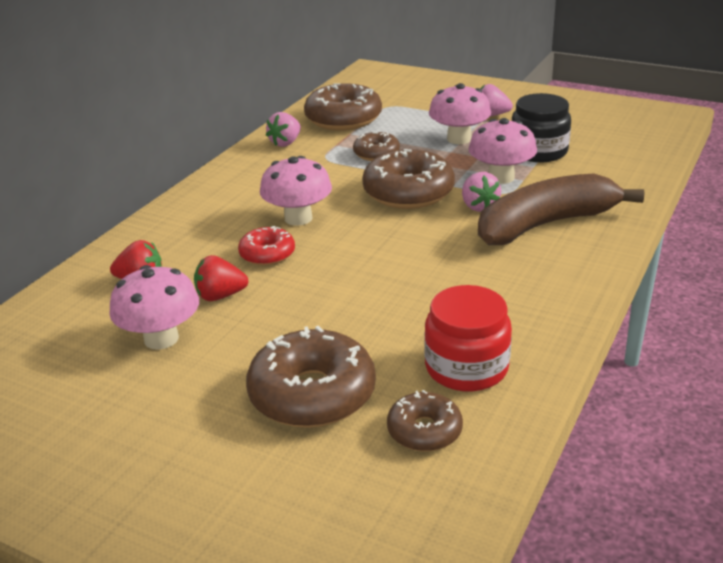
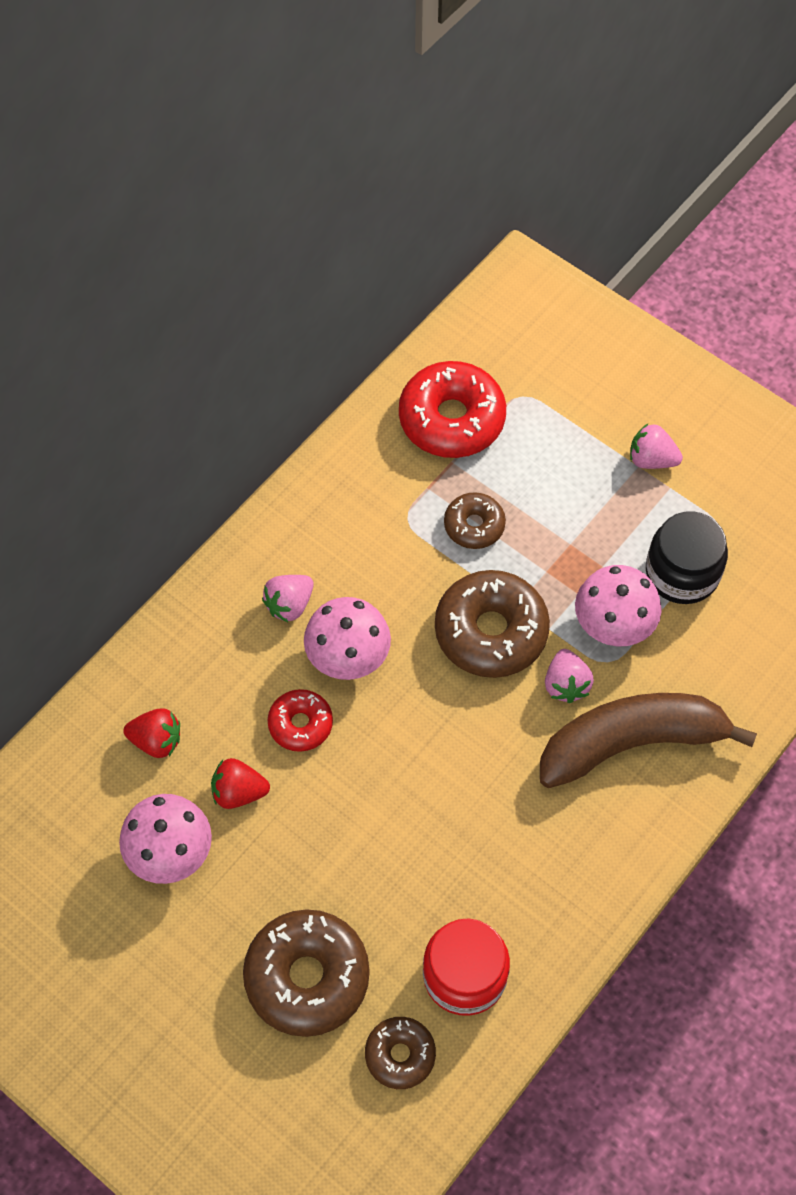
camera: 10 degrees right, 30 degrees up
(285, 143) = (363, 467): pink strawberry -> pink strawberry (289, 605)
(343, 119) = (451, 419): brown donut -> red donut
(459, 139) = (590, 514): pink mushroom -> none

